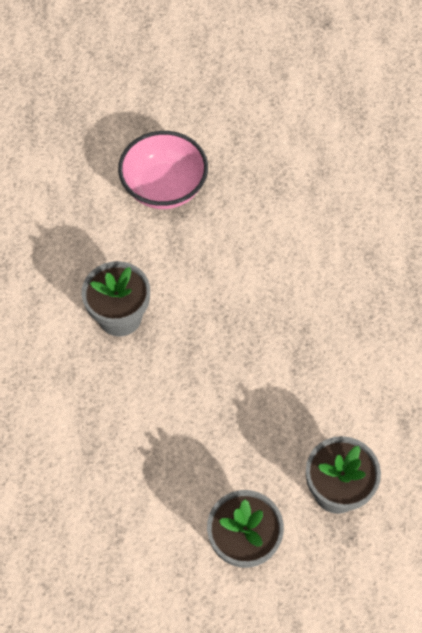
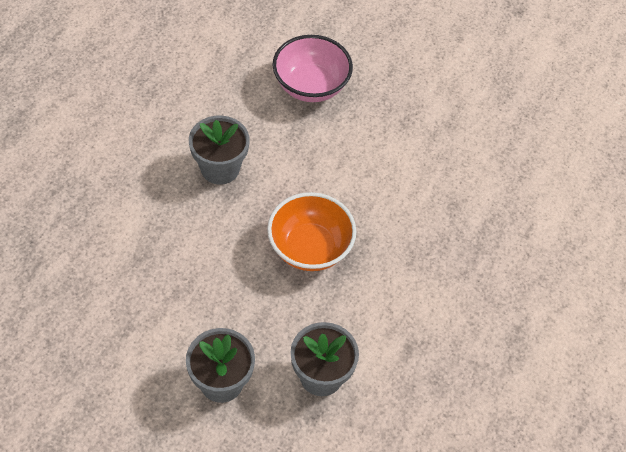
camera: 20 degrees right, 5 degrees down
(255, 362) = (310, 248): none -> orange bowl

